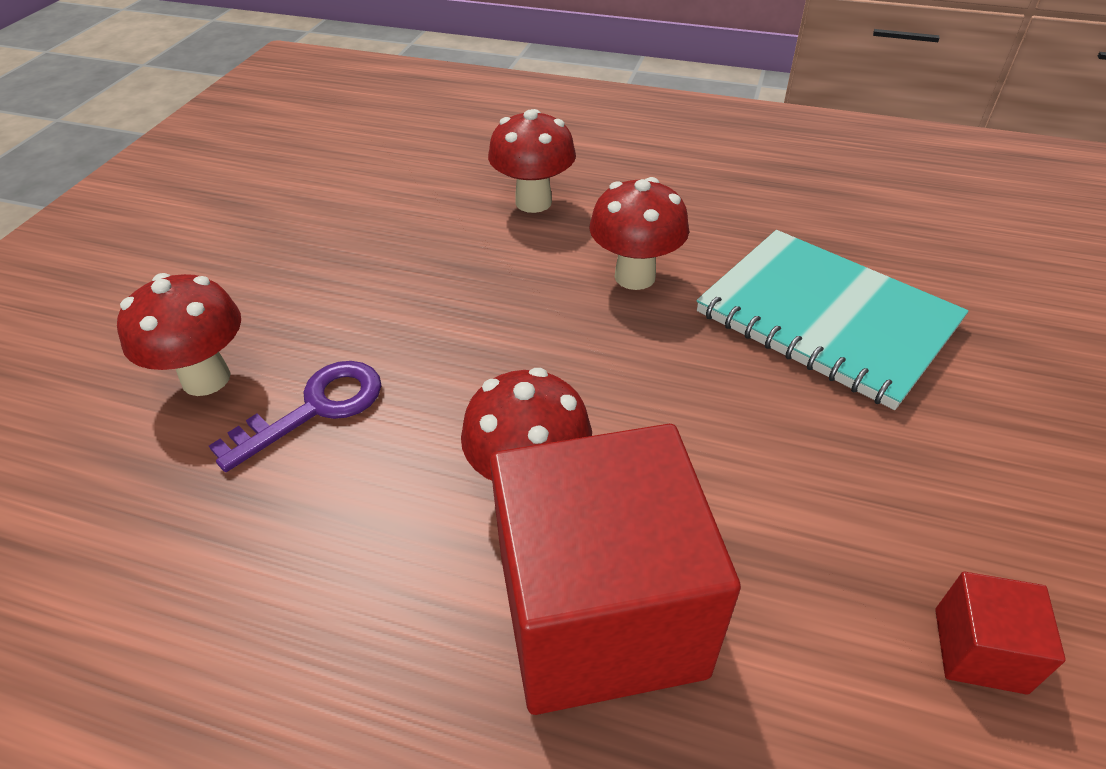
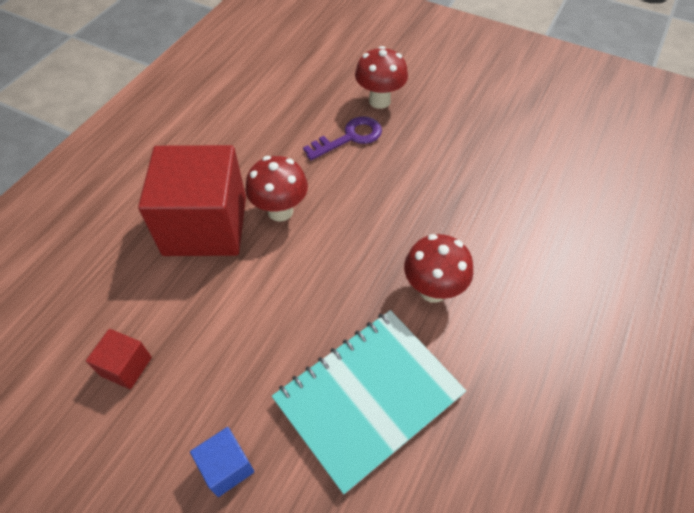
camera: 100 degrees right, 10 degrees up
(315, 409) = (350, 137): purple key -> purple key turned 90 degrees counterclockwise
(533, 202) = (528, 246): red mushroom -> none
(1020, 444) = (226, 467): none -> blue cube

